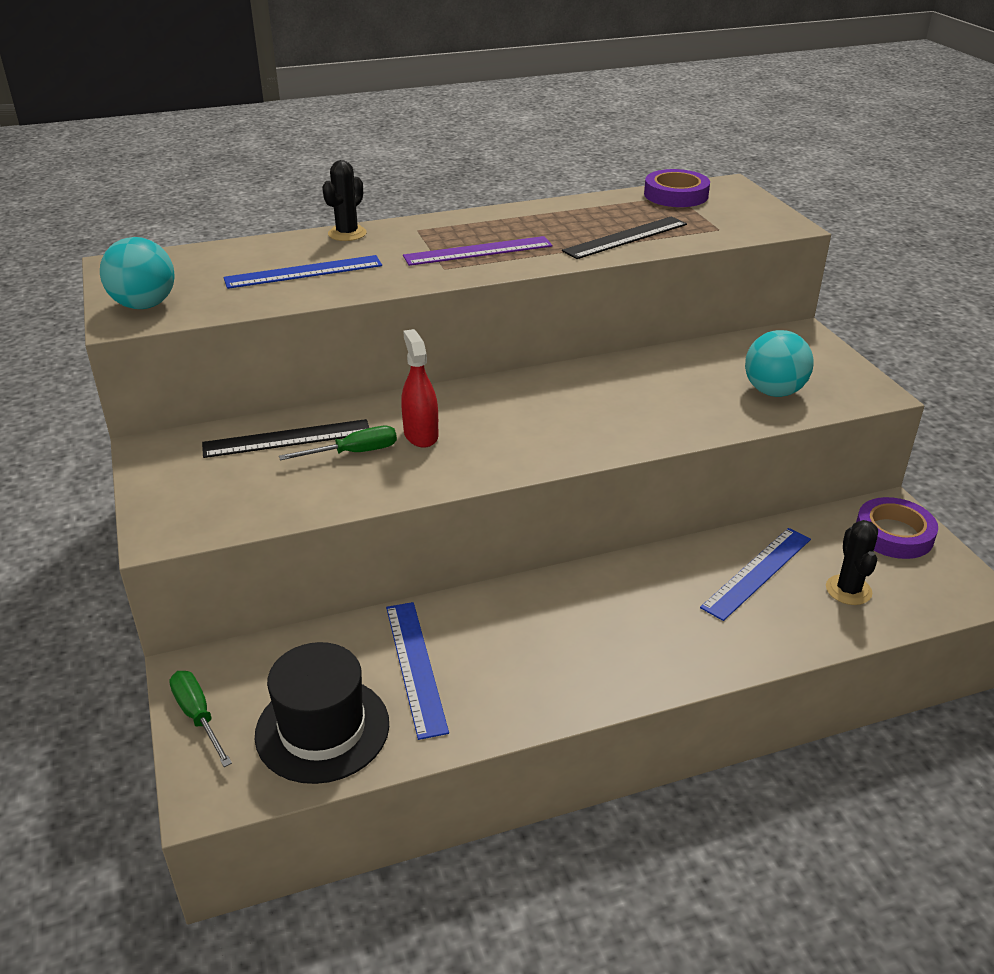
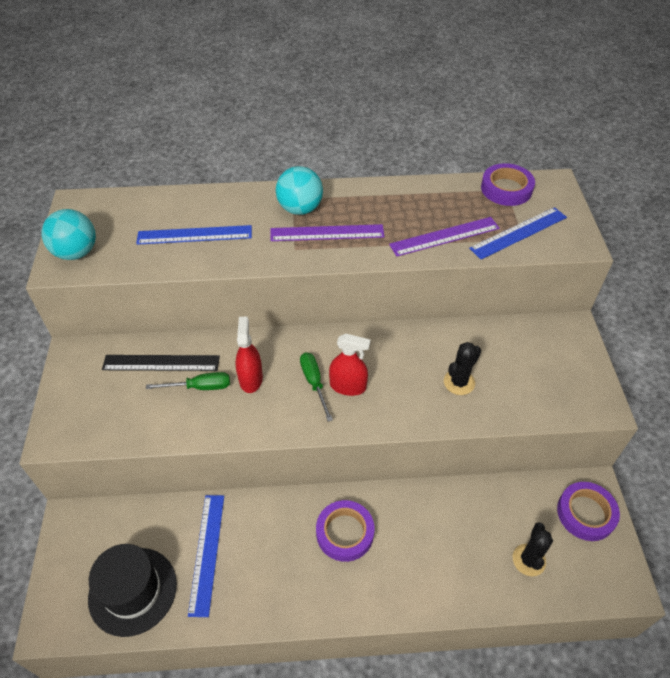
camera: 15 degrees right, 15 degrees up
(198, 716) = (63, 559): green screwdriver -> green screwdriver (314, 383)
(347, 233) = (241, 195): black cactus -> black cactus (459, 382)
(554, 422) = (348, 386): none -> red spray bottle
(599, 609) = (345, 533): none -> purple tape
(625, 237) = (444, 236): black ruler -> purple ruler
(757, 573) = (468, 526): blue ruler -> blue ruler (519, 233)
(773, 391) = (523, 388): turquoise ball -> turquoise ball (300, 209)

